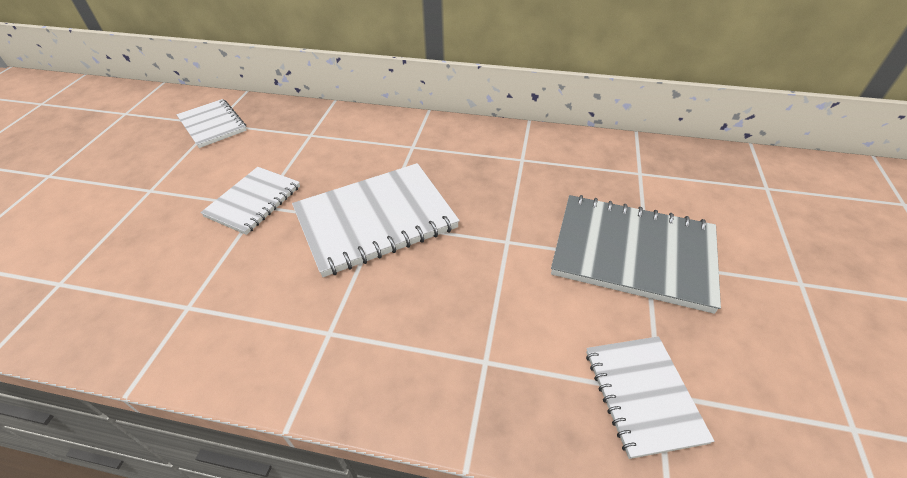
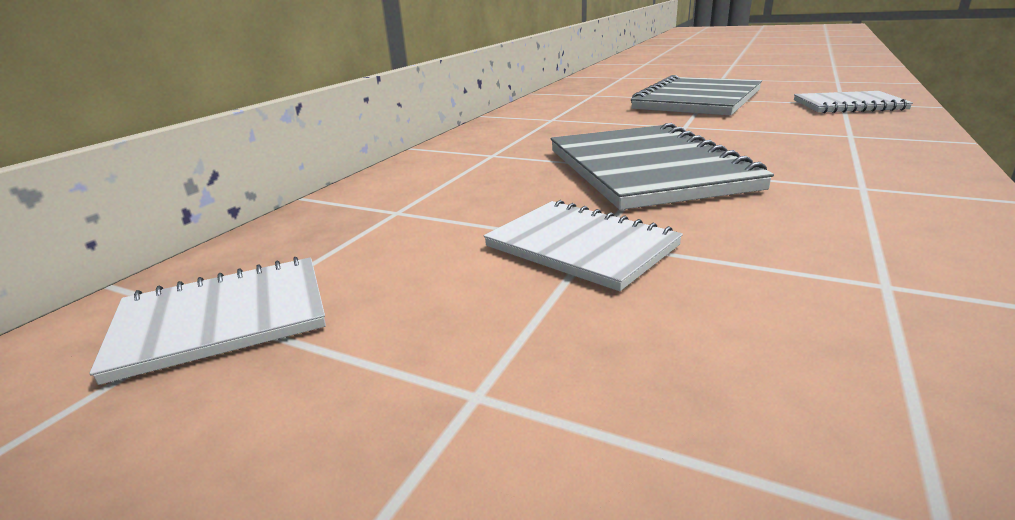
camera: 75 degrees left, 20 degrees down
(375, 220) = (646, 169): white notebook -> grey notebook

